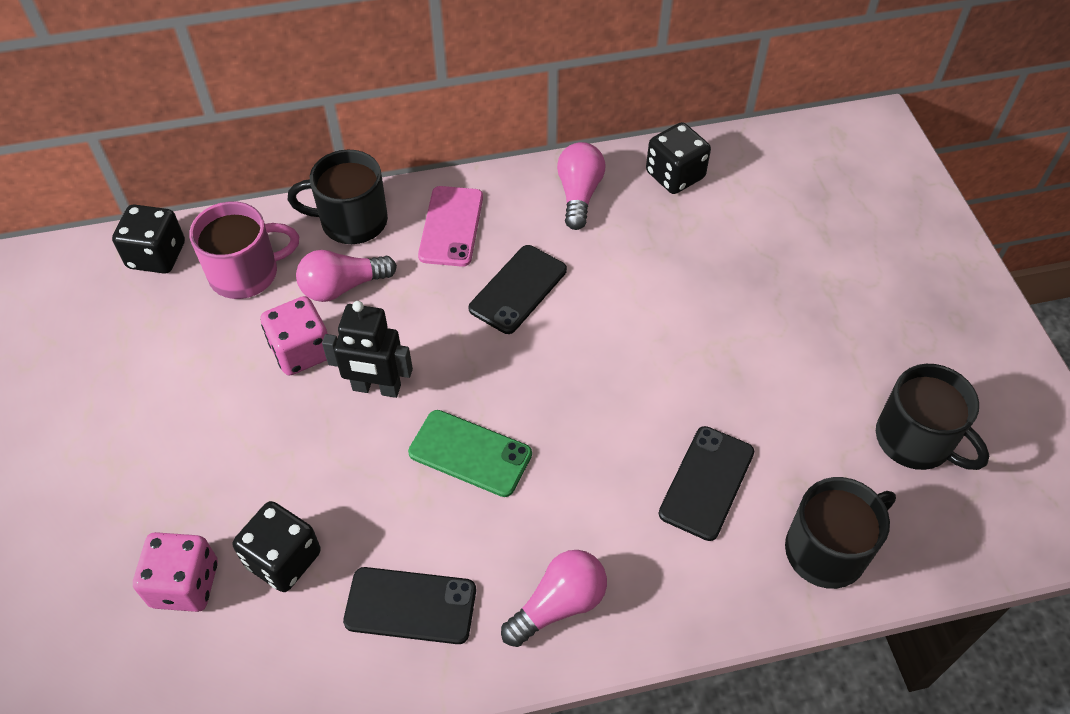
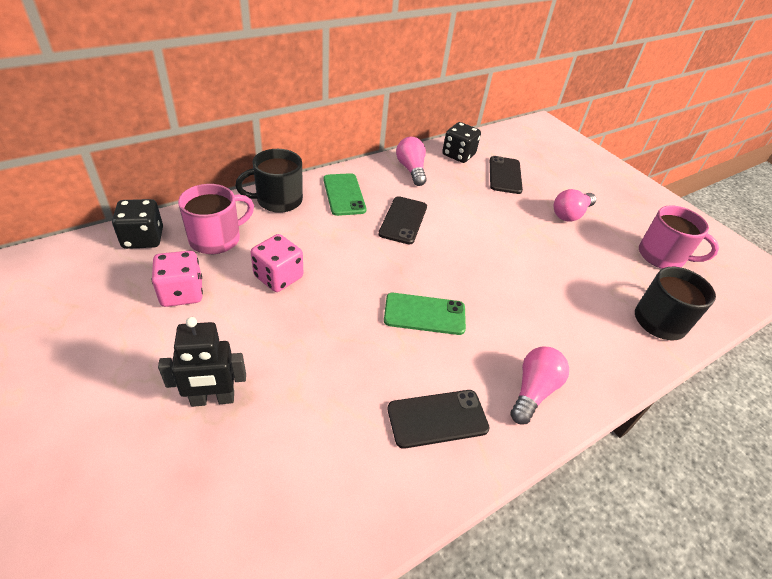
camera: 25 degrees left, 10 degrees down
(185, 584) = (257, 451): pink dice -> pink dice (182, 293)
(283, 559) = (328, 412): black dice -> none
(343, 287) = (289, 236): pink light bulb -> pink light bulb (570, 214)
(376, 388) = (342, 289): black robot -> black robot (213, 399)
(451, 226) = (344, 194): pink phone -> green phone
(706, 483) = (573, 300): black phone -> black phone (505, 175)
(915, 440) = (662, 256): black mug -> pink mug

